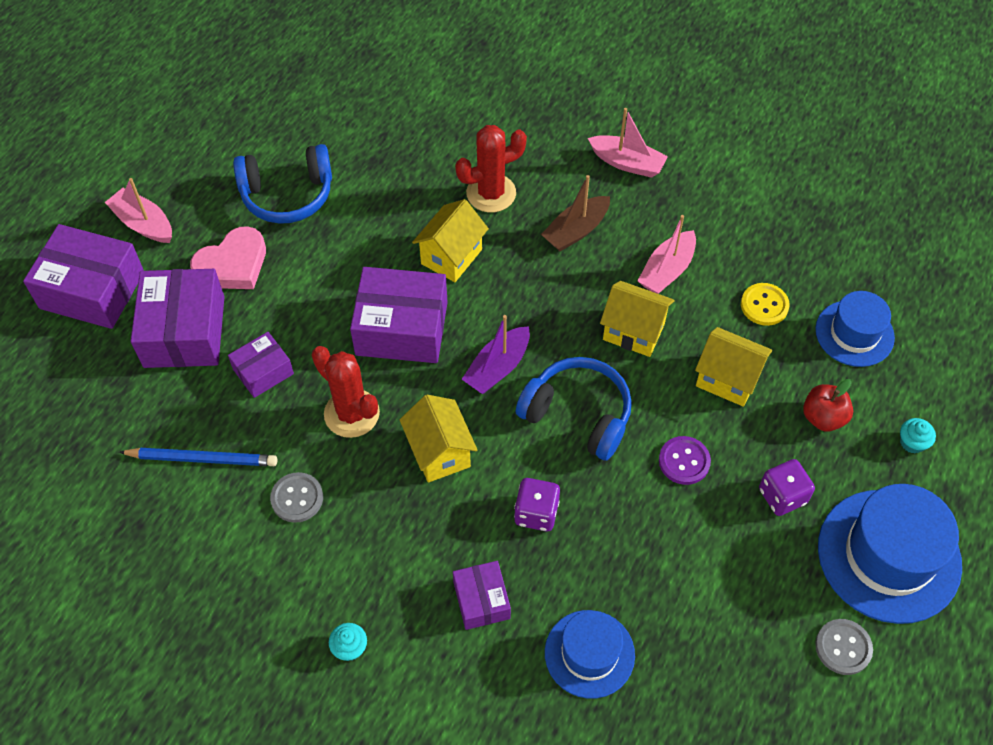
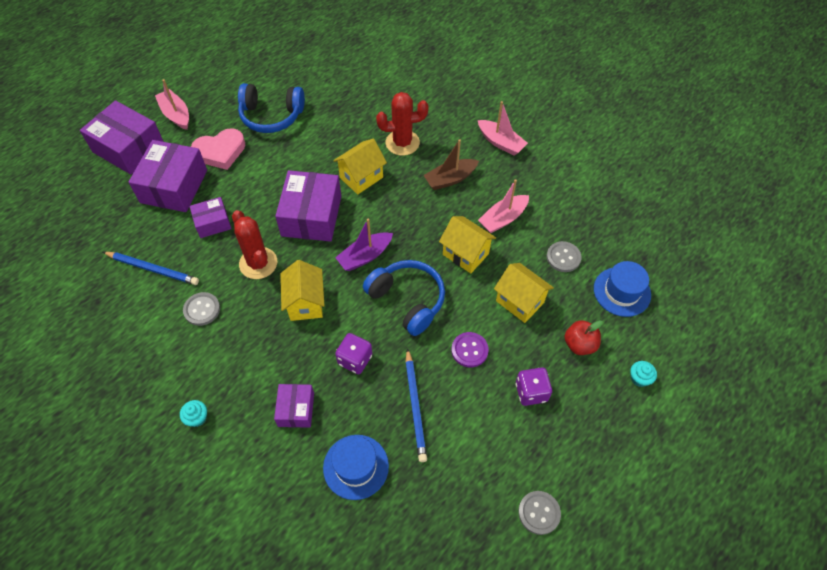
camera: 15 degrees right, 0 degrees up
(401, 328) = (311, 216): purple box -> purple box turned 75 degrees clockwise
(639, 554) = (415, 406): none -> blue pencil
(764, 305) = (563, 257): yellow button -> grey button
(889, 555) = (595, 455): blue hat -> none

